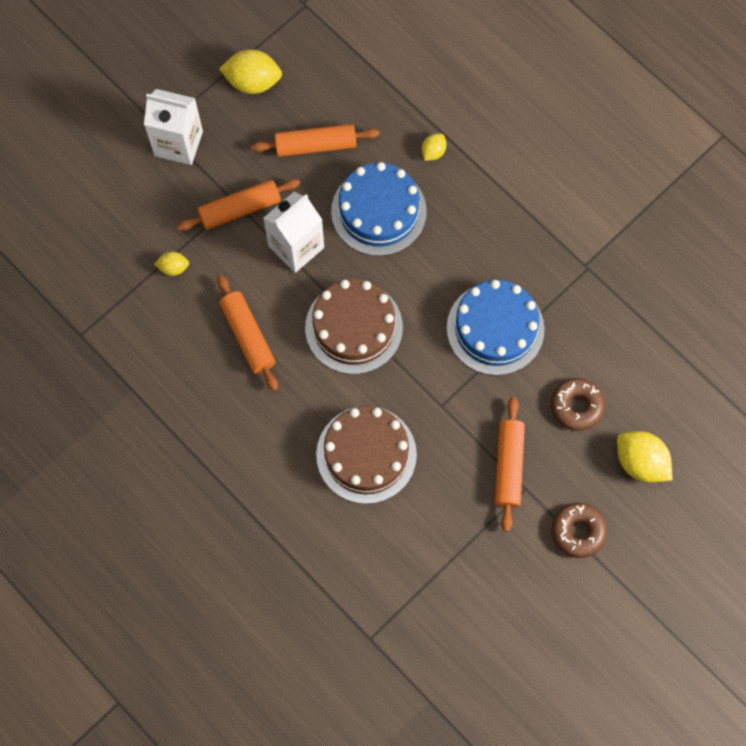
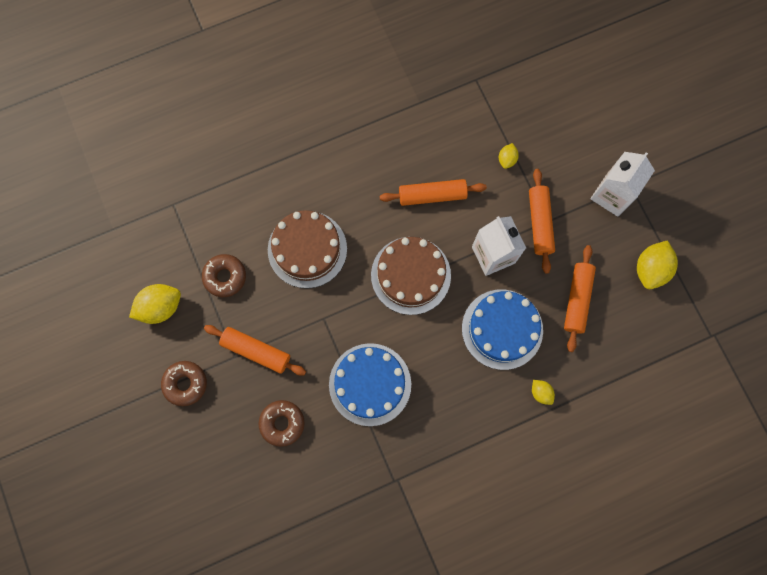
camera: 110 degrees right, 5 degrees up
(436, 537) = (225, 277): none -> brown donut
(640, 462) = (218, 455): yellow lemon -> yellow lemon (160, 307)

